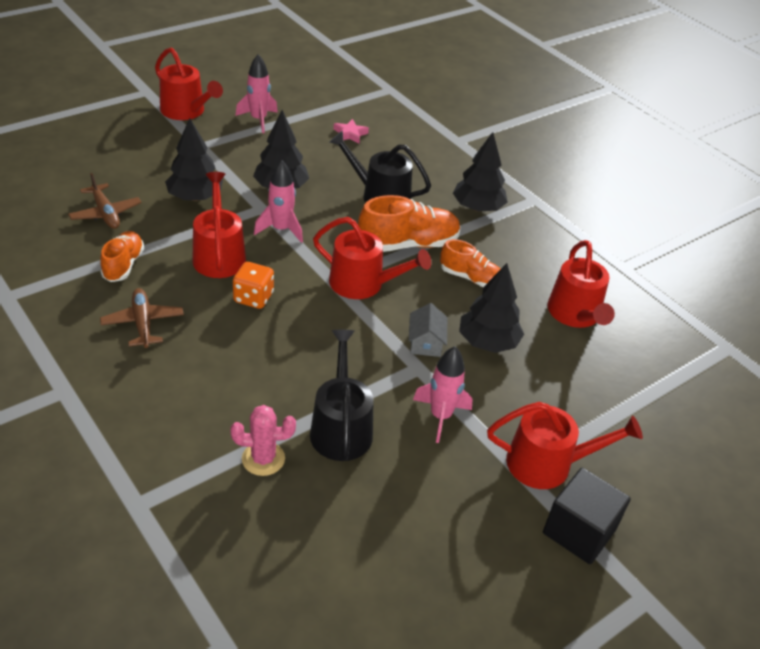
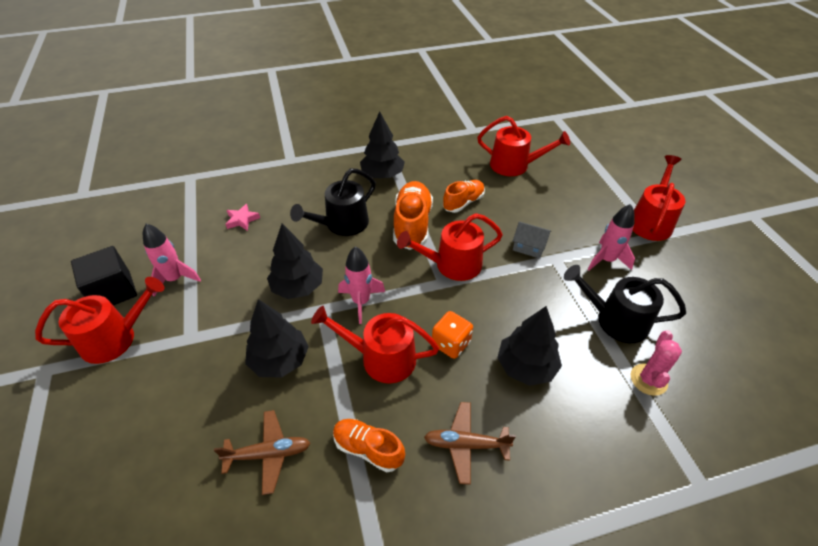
camera: 65 degrees left, 5 degrees up
(362, 284) = (452, 265): red watering can -> red watering can turned 150 degrees counterclockwise
(488, 342) = (534, 214): black tree -> black tree (526, 366)
(579, 531) = (706, 225): black cube -> black cube (113, 291)

